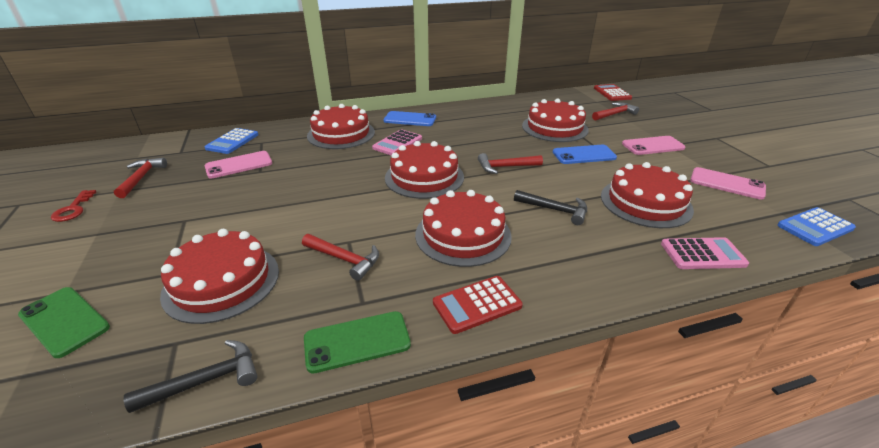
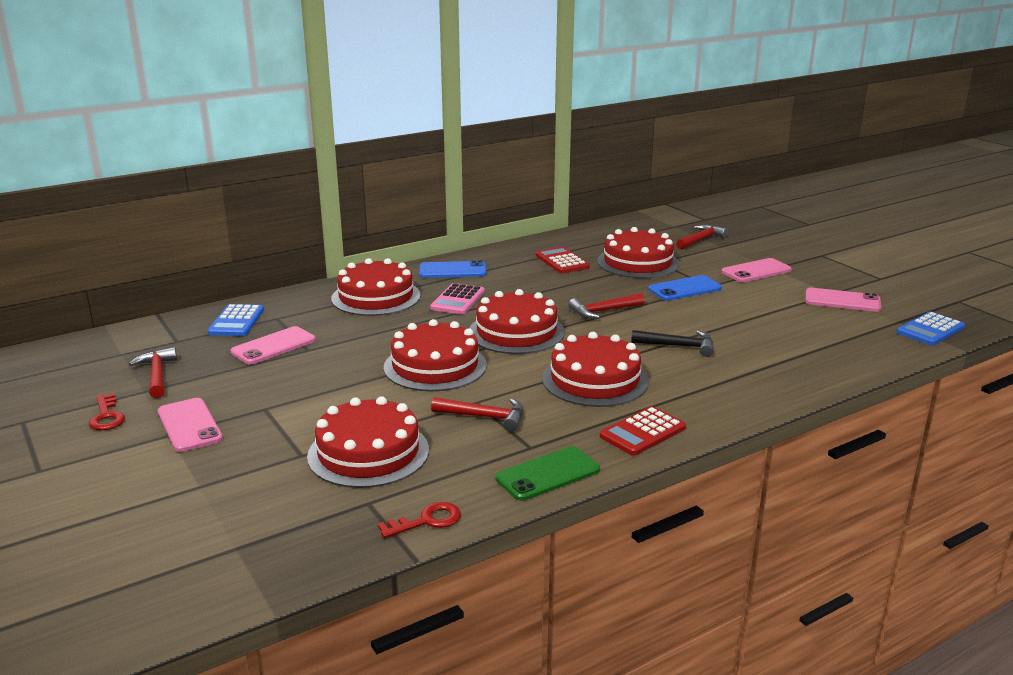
camera: 15 degrees left, 10 degrees down
(64, 321) = (229, 506): green phone -> none
(118, 227) = (189, 425): none -> pink phone
(206, 380) = (427, 521): black hammer -> red key
(612, 93) = (688, 214): red calculator -> red calculator (562, 261)
(645, 202) = (767, 328): red cake -> red cake (435, 366)
(702, 254) = (834, 365): pink calculator -> none

